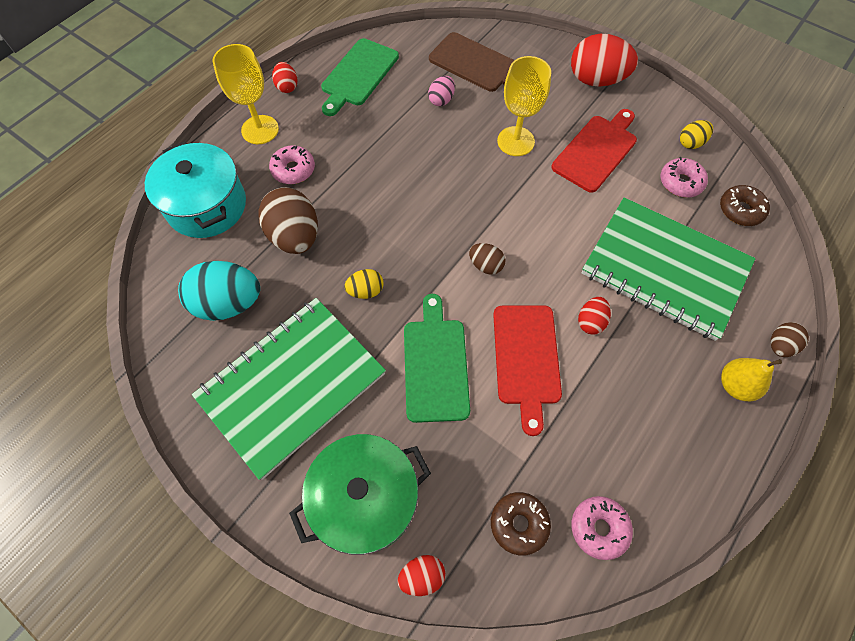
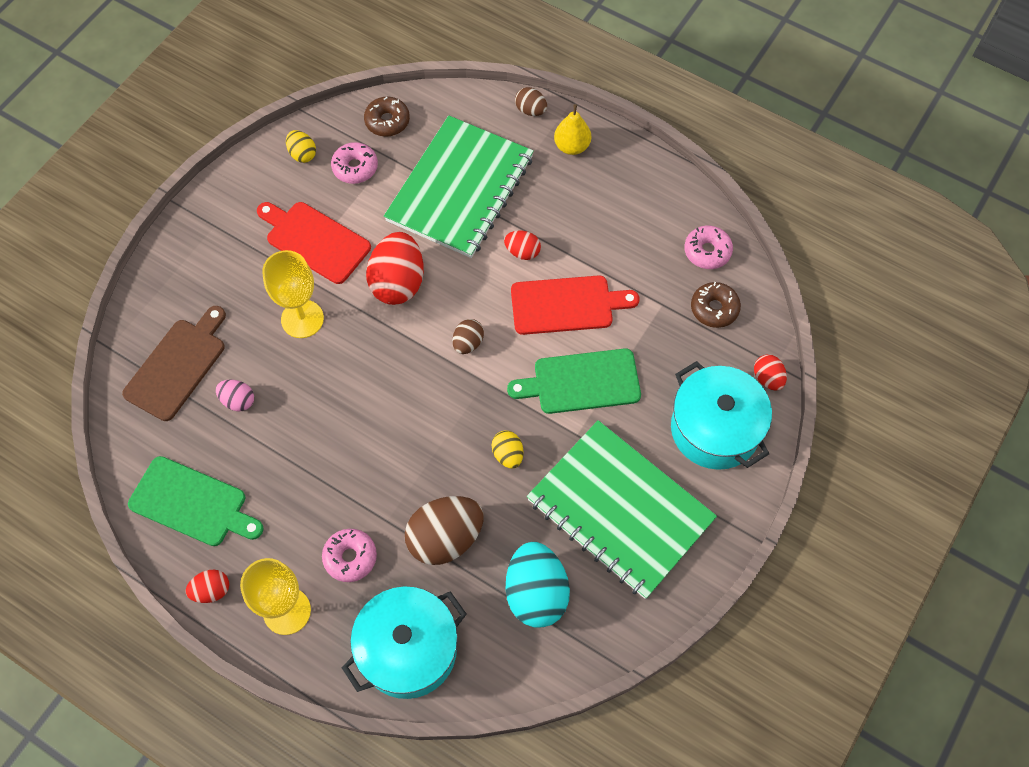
camera: 95 degrees left, 0 degrees up
(366, 499) = (715, 429): green pot -> turquoise pot
(596, 80) = (208, 237): red egg -> red egg (398, 282)

